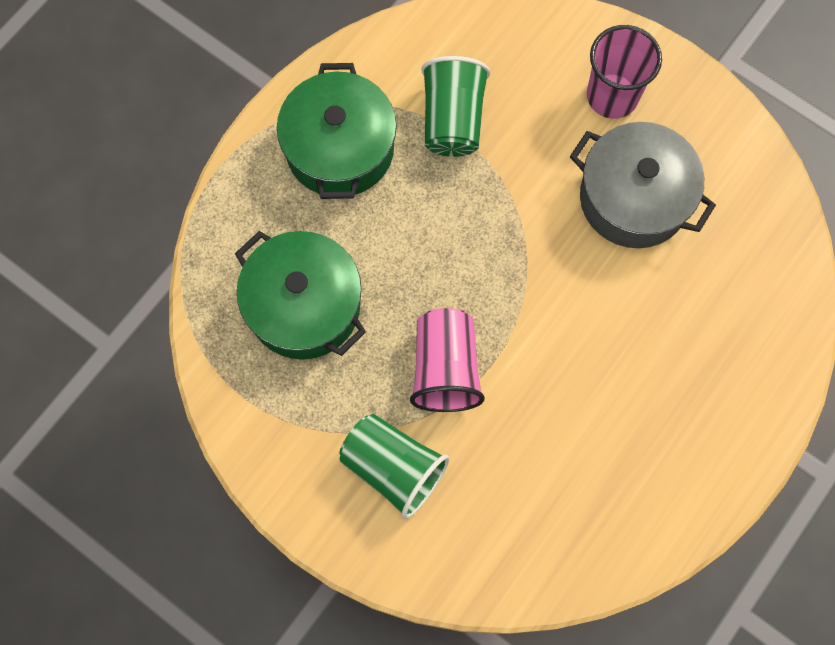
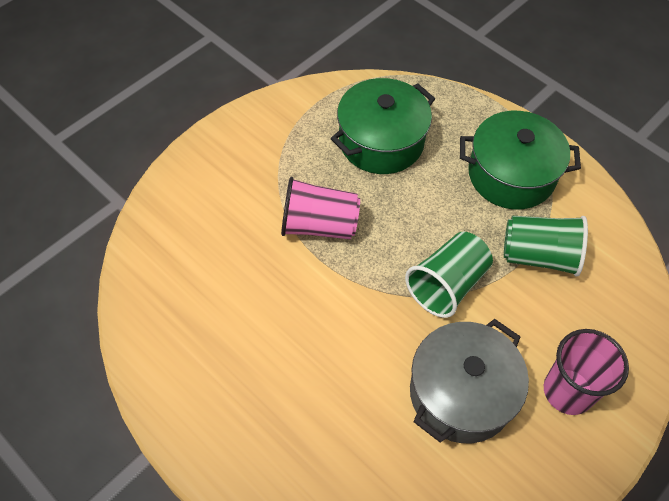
camera: 95 degrees right, 15 degrees down
(393, 468) = (247, 183): green cup -> green cup (447, 285)

